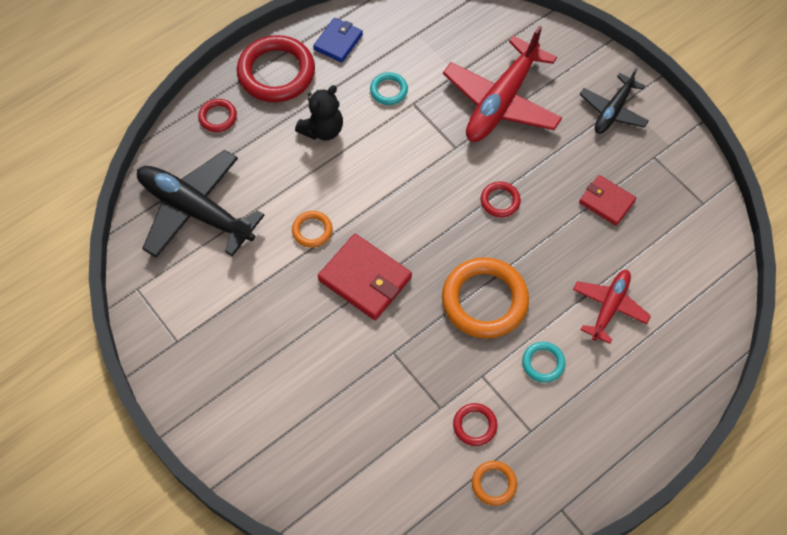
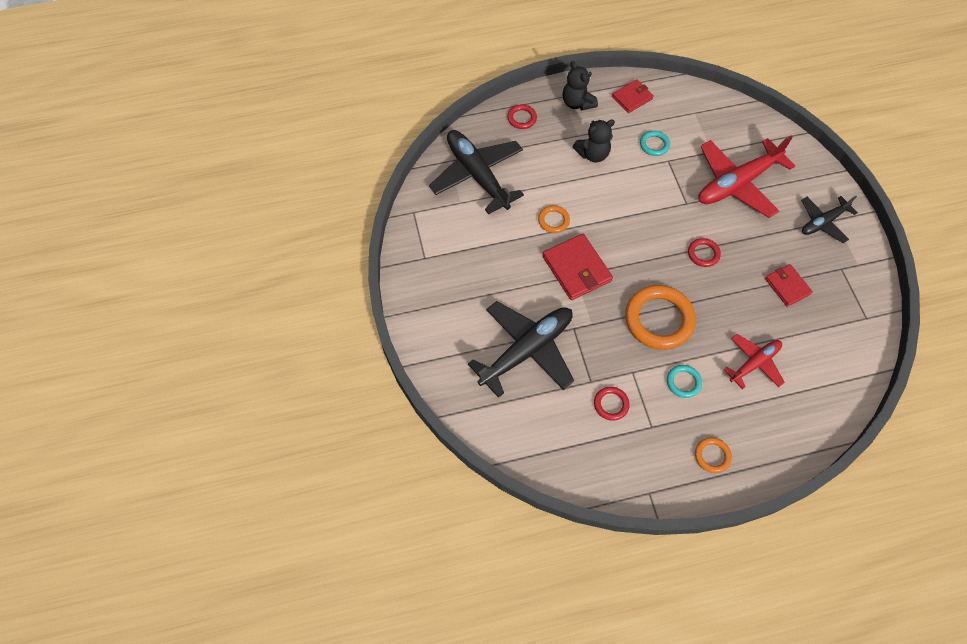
camera: 25 degrees right, 0 degrees up
(276, 72) = (577, 103): red ring -> black teddy bear
(338, 42) = (632, 98): blue wallet -> red wallet
(351, 403) = (527, 350): none -> black plane
(494, 484) = (606, 451): orange ring -> orange ring (712, 456)

